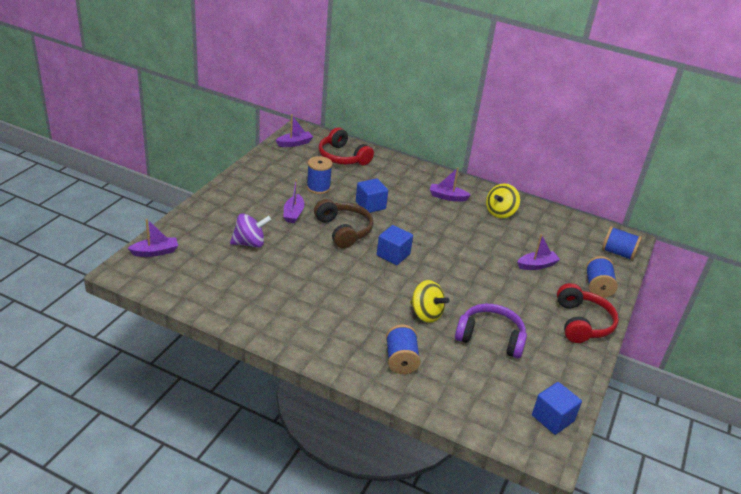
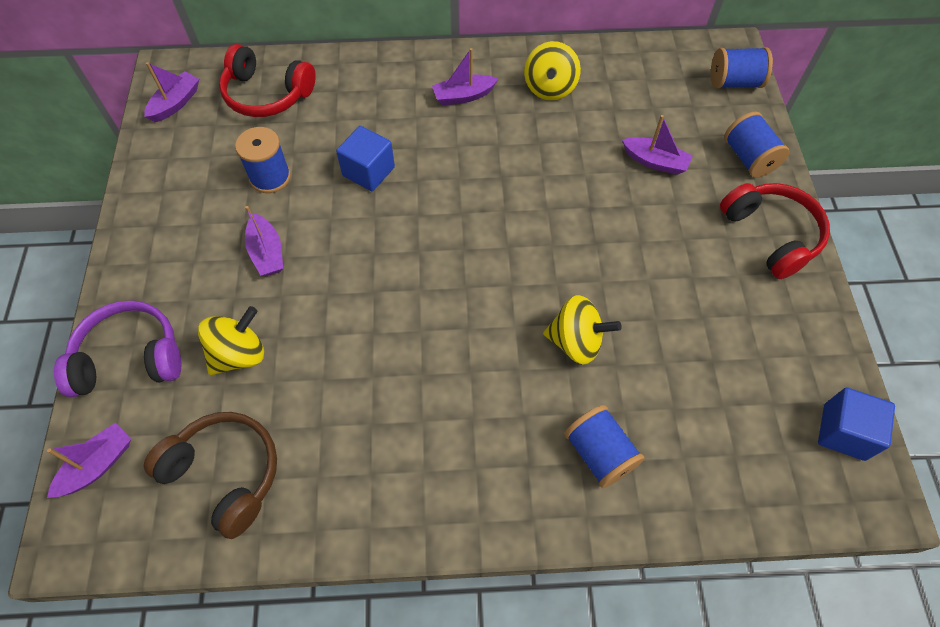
camera: 25 degrees left, 25 degrees up
(249, 243) = (239, 354): purple spinning top -> yellow spinning top
(343, 230) = (362, 244): brown headphones -> brown headphones (225, 474)
(393, 255) = (461, 253): blue cube -> none
(490, 338) = (683, 334): purple headphones -> purple headphones (129, 358)
(537, 265) = (655, 161): purple boat -> purple boat turned 75 degrees clockwise

